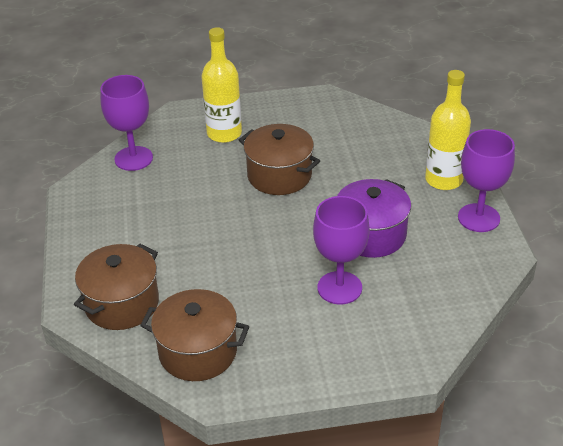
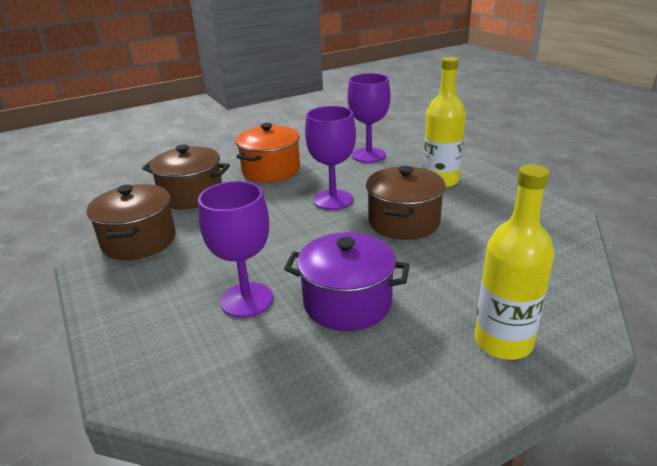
camera: 70 degrees right, 10 degrees down
(110, 234) = (271, 170): none -> orange pot
(478, 218) = (447, 397): purple goblet -> purple goblet (333, 200)

